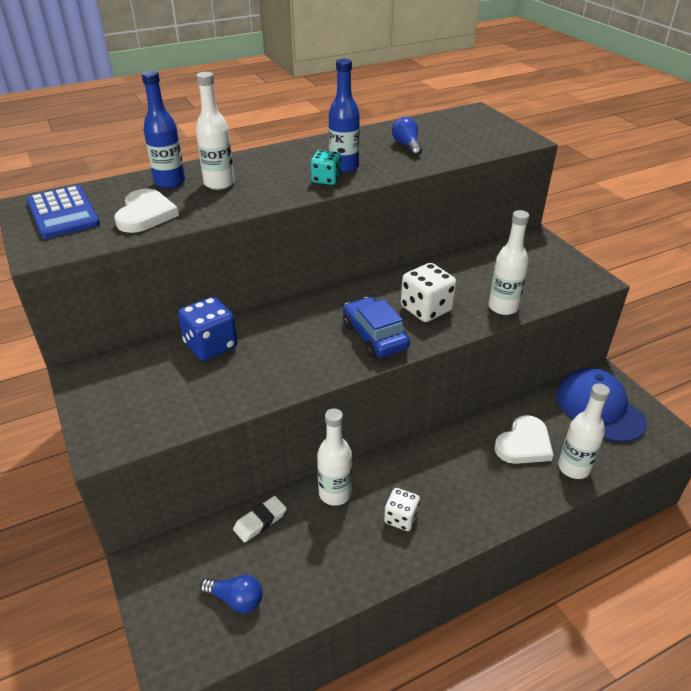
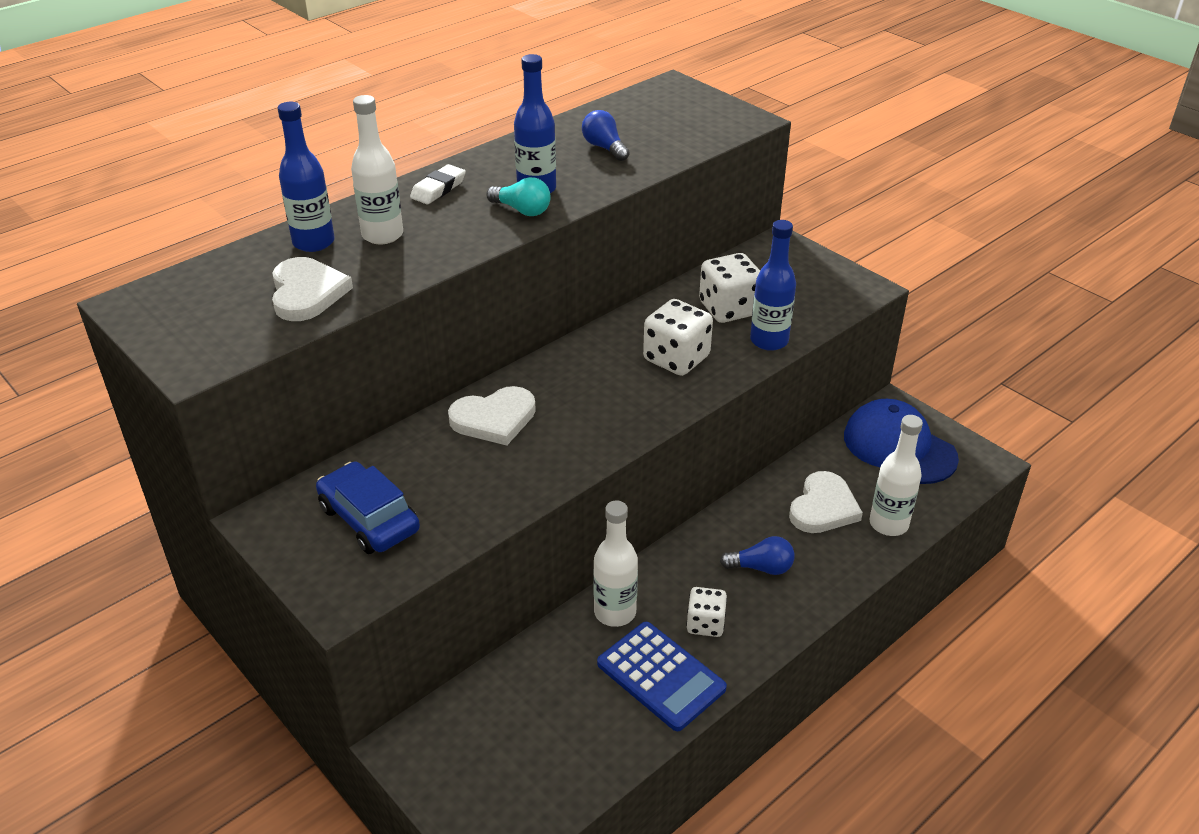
camera: 15 degrees left, 0 degrees up
(63, 213) = (190, 308): blue calculator -> blue calculator (660, 676)
(210, 345) = (420, 452): blue dice -> none
(236, 599) = (540, 759): blue light bulb -> blue light bulb (761, 567)
(260, 521) = (534, 664): white eraser -> white eraser (438, 189)
(273, 330) = (494, 419): none -> white heart
(326, 179) = (522, 210): turquoise dice -> turquoise light bulb
(374, 336) = (625, 404): blue car -> blue car (369, 519)
(480, 279) = (729, 309): none -> white dice
(503, 307) = (769, 341): white bottle -> blue bottle

